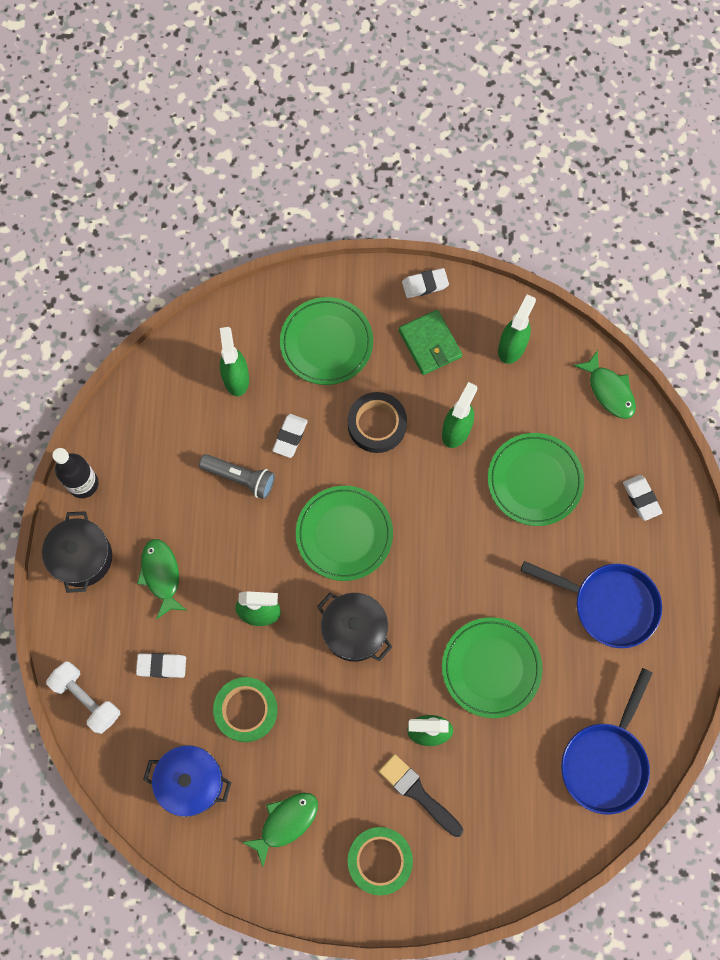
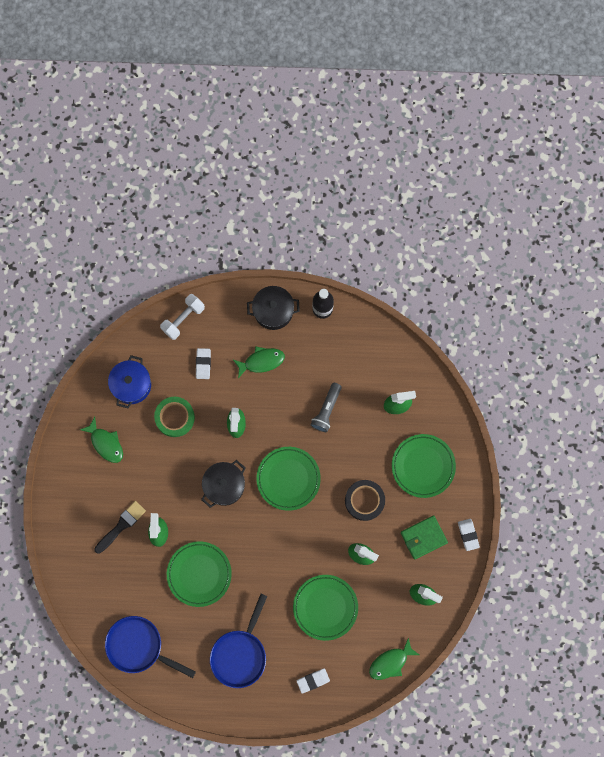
camera: 90 degrees right, 5 degrees up
(290, 436) = (355, 442): white eraser -> none
(380, 860) = (82, 501): green tape -> none

